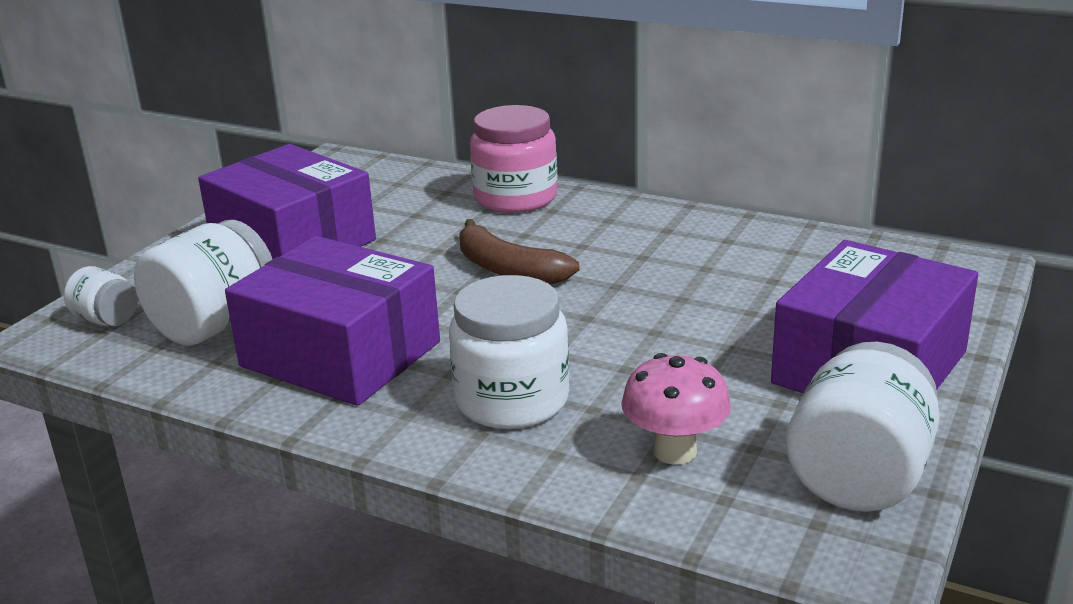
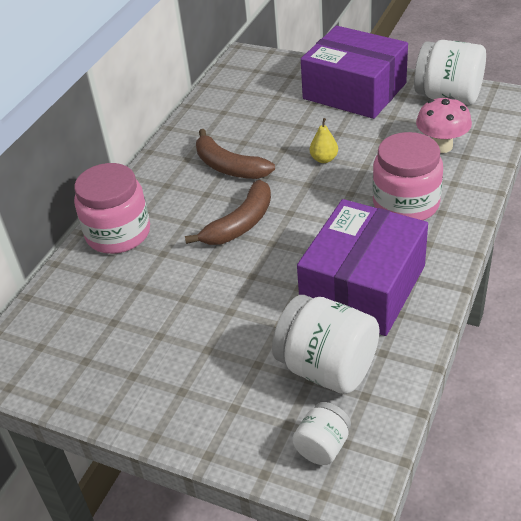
camera: 90 degrees left, 15 degrees up
(293, 242) = (181, 354): purple box -> none
(512, 400) = (406, 204): white jar -> pink jar
(642, 259) = (229, 167): none -> brown banana
(650, 332) = (324, 159): none -> yellow pear

